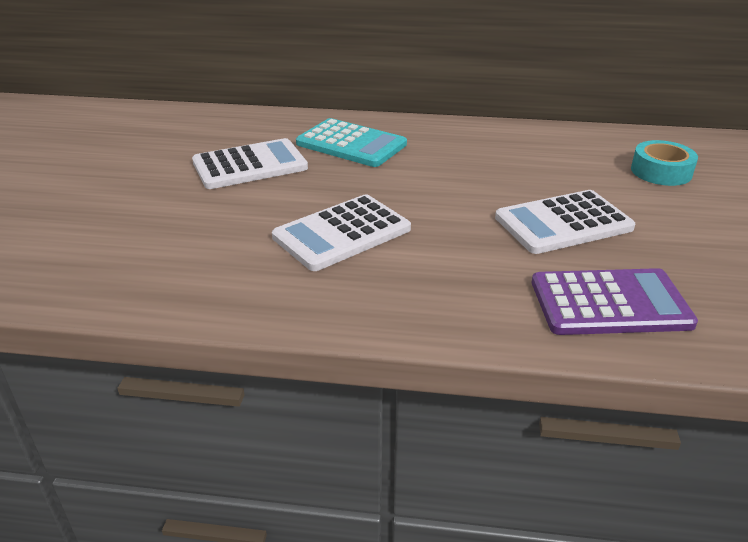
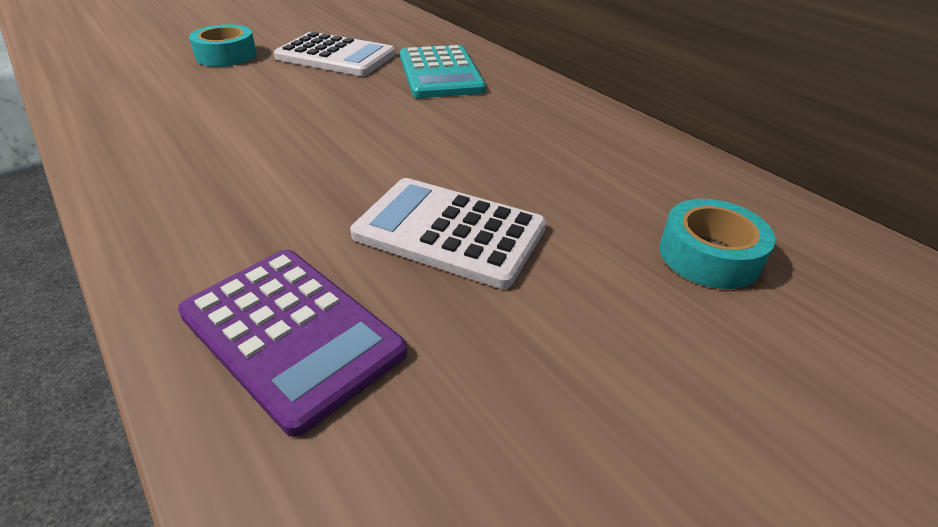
camera: 45 degrees right, 5 degrees up
(158, 205) = (226, 55): none -> turquoise tape
(342, 233) = (267, 130): white calculator -> none

